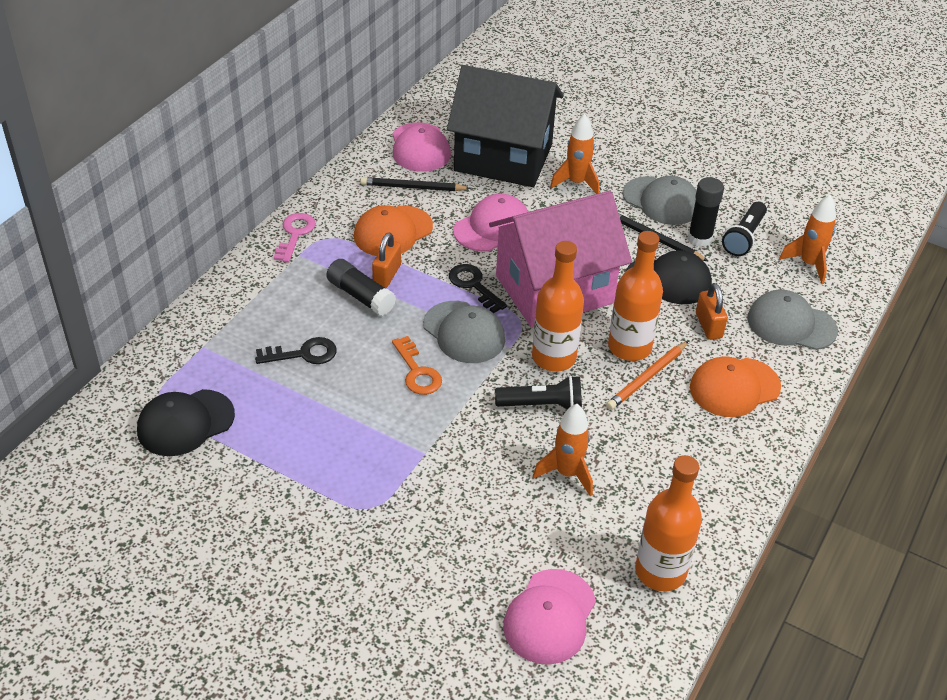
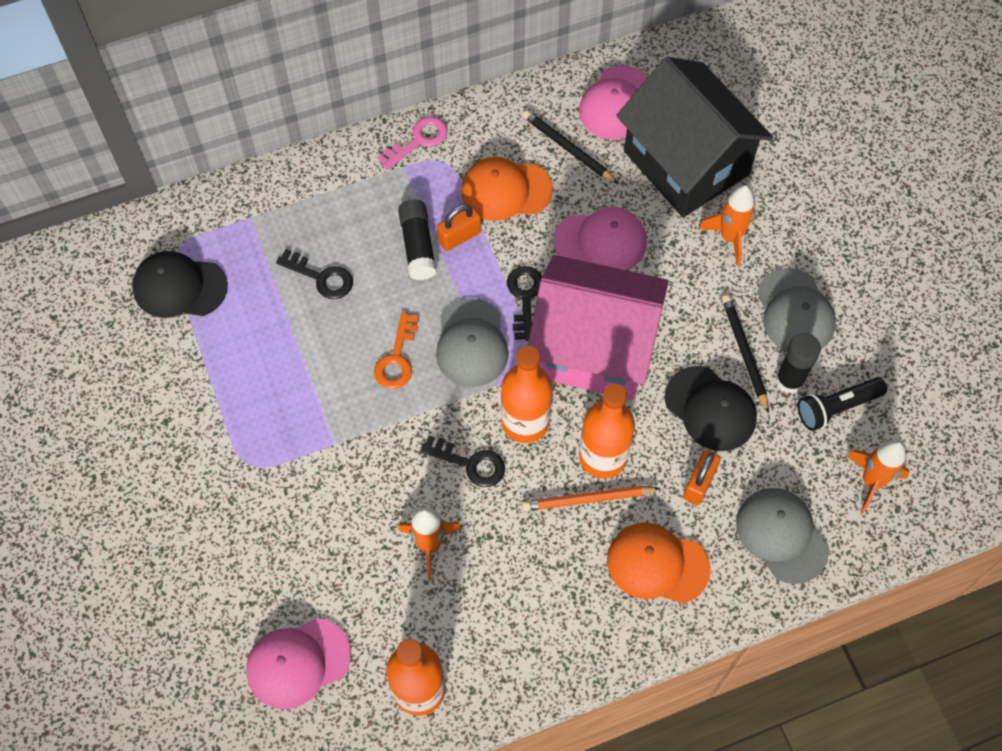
camera: 40 degrees right, 20 degrees up
(541, 405) = (470, 463): black flashlight -> black key

